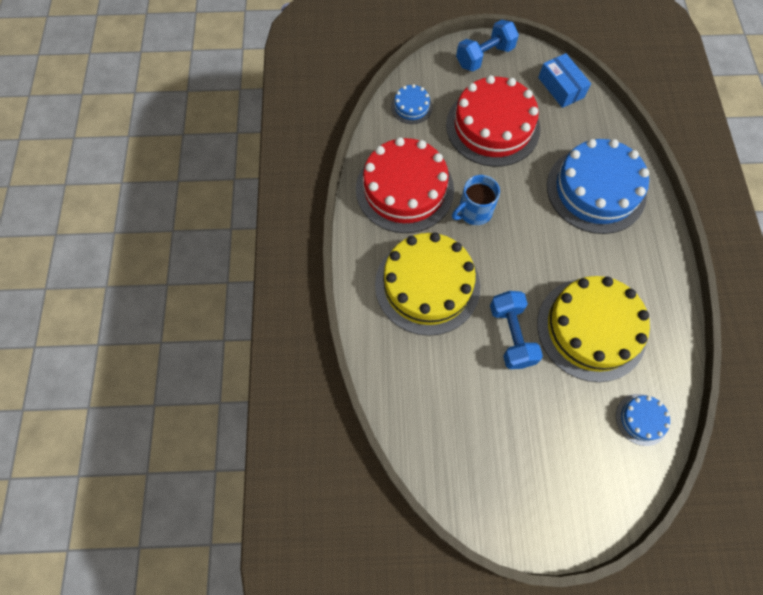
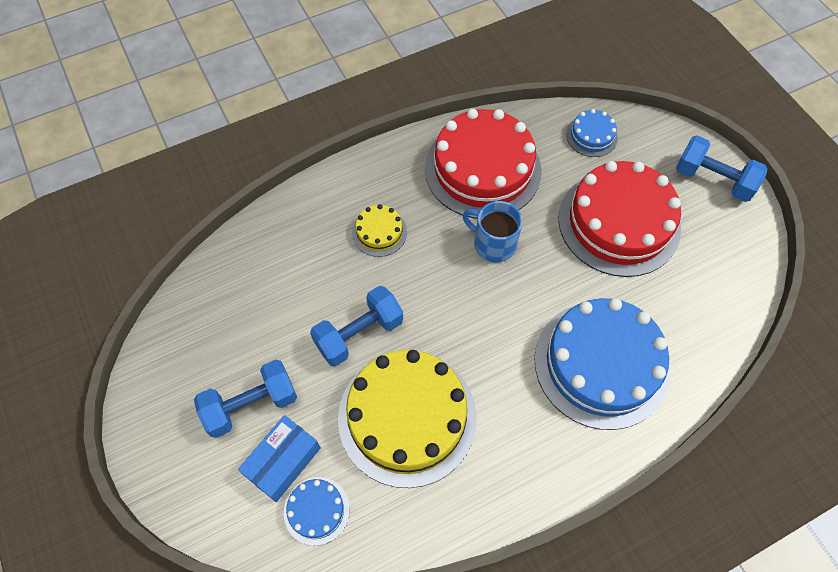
camera: 65 degrees right, 5 degrees down
(427, 285) = (379, 232): yellow cake -> yellow cake, size x0.45
(541, 438) = (251, 405): none -> blue dumbbell
(561, 87) = (728, 276): blue box -> blue box (283, 461)

